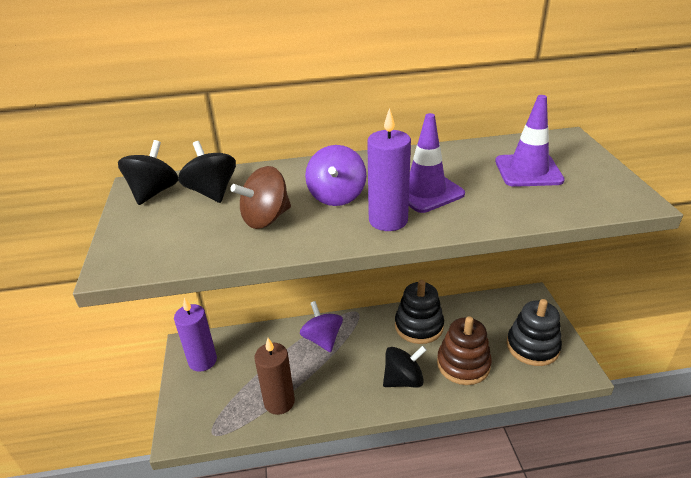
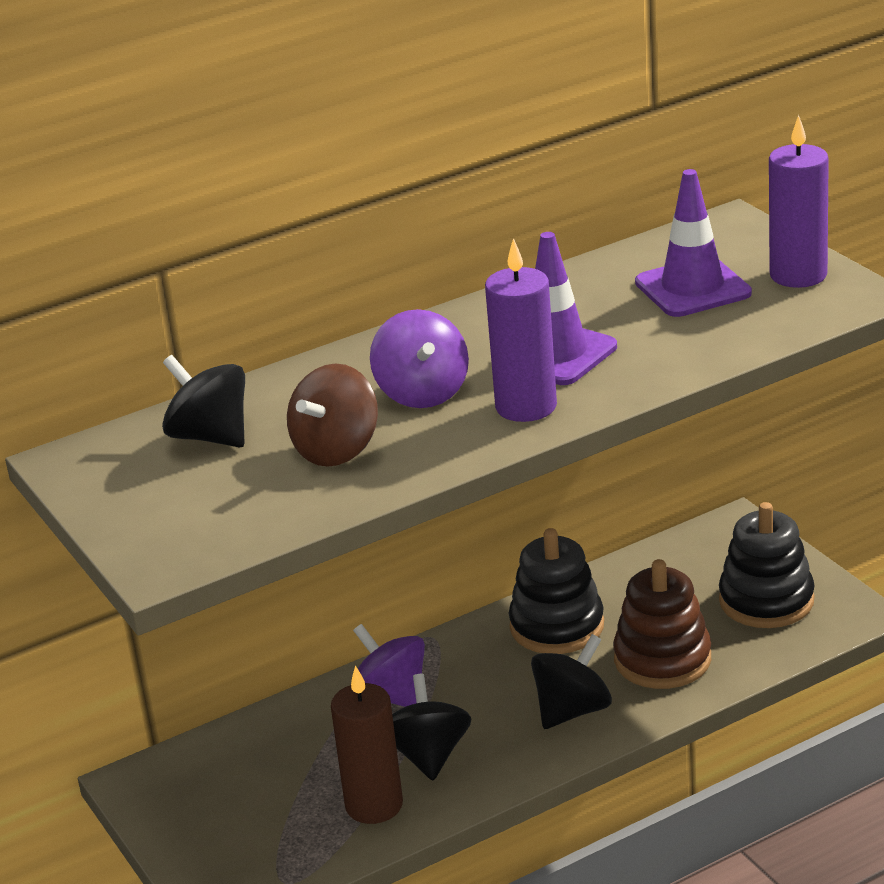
camera: 20 degrees left, 5 degrees down
(154, 192) = (108, 461): black spinning top -> black spinning top (428, 755)
(202, 361) = (184, 793): purple candle -> purple candle (798, 275)

